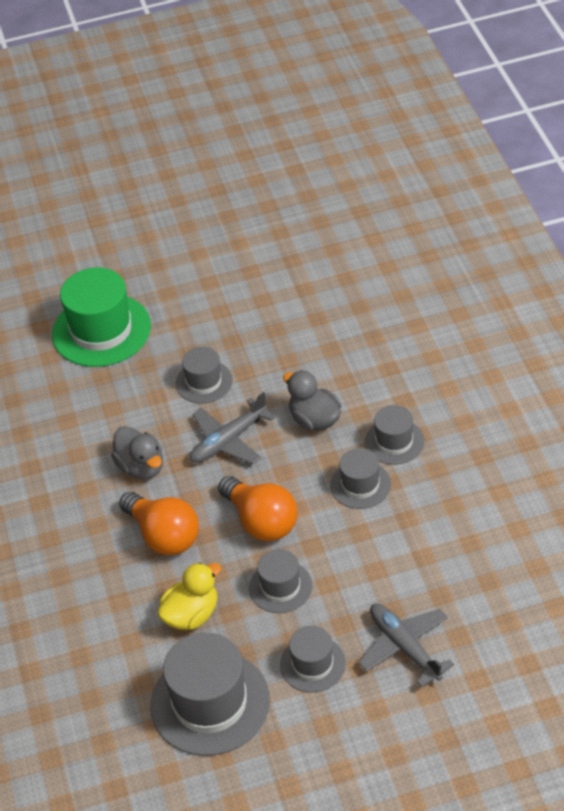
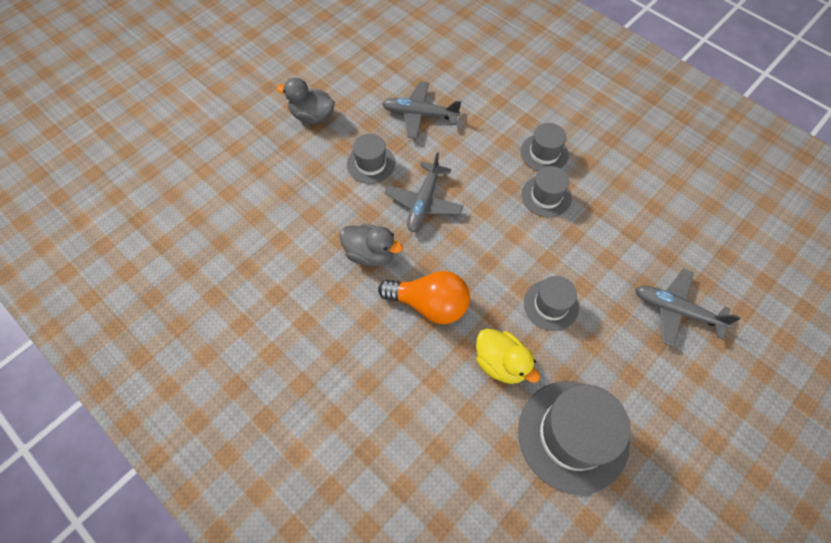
camera: 35 degrees left, 15 degrees up
(101, 330) = (259, 154): green hat -> none
(191, 615) = (501, 363): yellow duck -> yellow duck turned 120 degrees clockwise
(261, 521) = (496, 257): orange light bulb -> none
(291, 351) = (419, 114): none -> grey plane
(312, 664) = (623, 359): grey hat -> none
(314, 420) = (475, 160): grey duck -> grey duck (312, 116)

